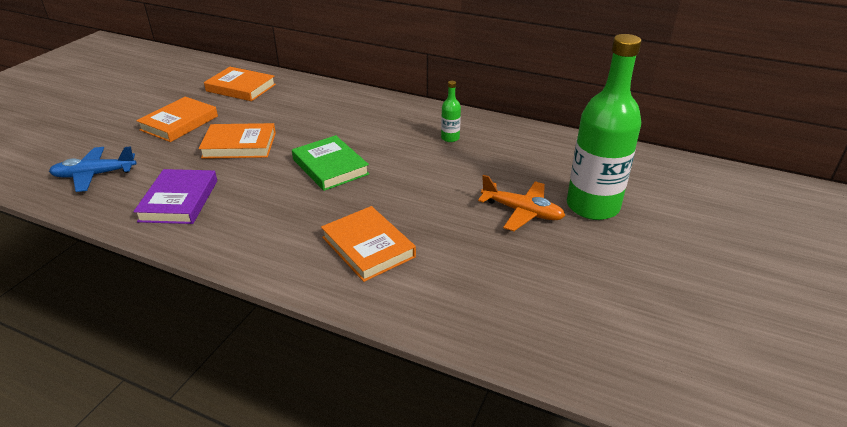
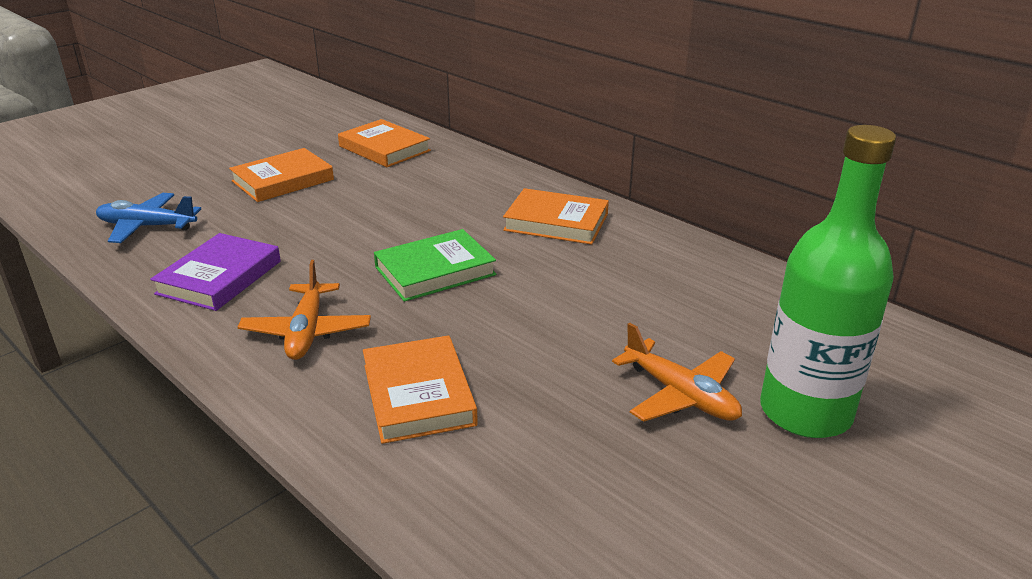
camera: 20 degrees right, 5 degrees down
(239, 145) = (336, 221): orange book -> orange book (556, 222)
(268, 224) = (307, 331): none -> orange plane
(330, 167) = (435, 271): green book -> green book turned 75 degrees clockwise
(450, 138) = (629, 262): green bottle -> none

